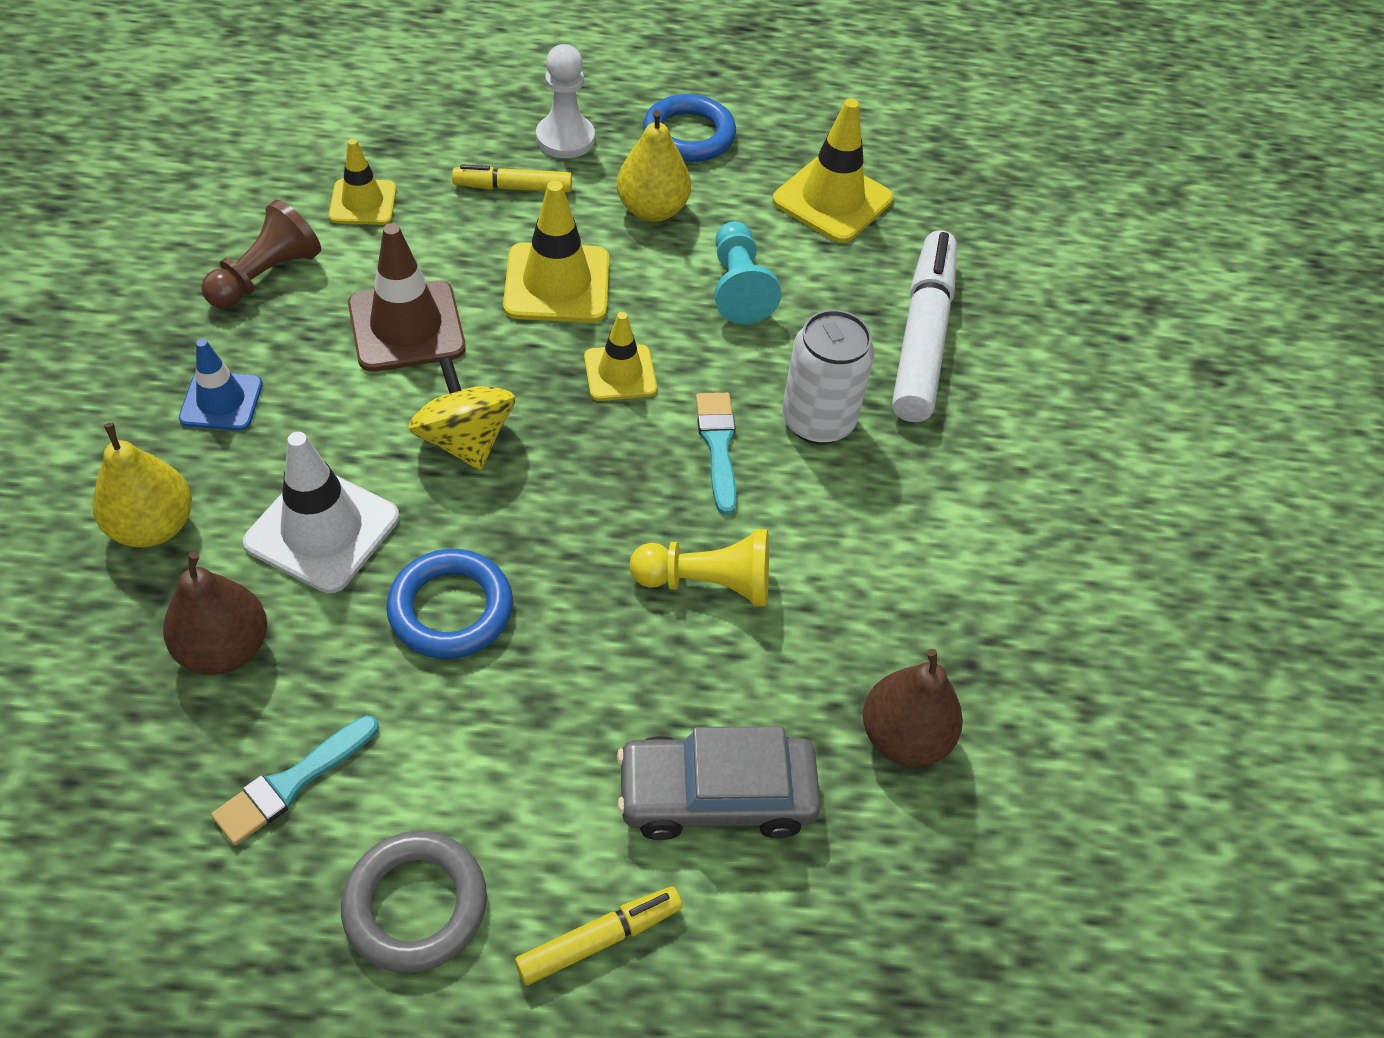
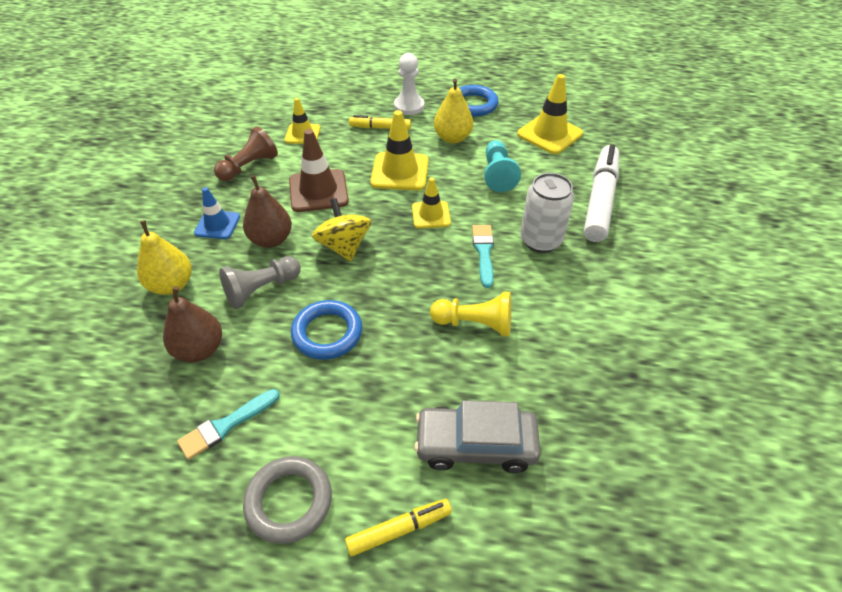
camera: 10 degrees right, 5 degrees down
(322, 530) = (261, 289): white traffic cone -> grey pawn
(904, 737) = (592, 415): brown pear -> brown pear (271, 240)

